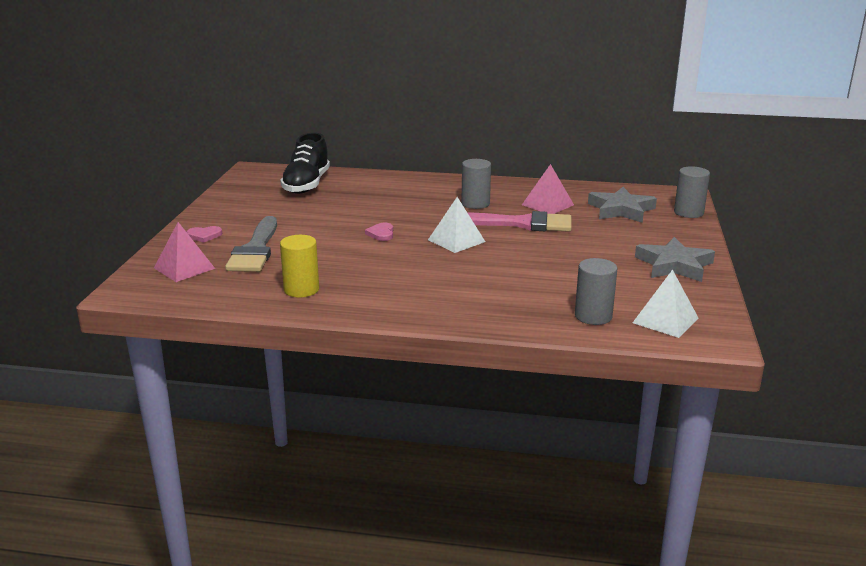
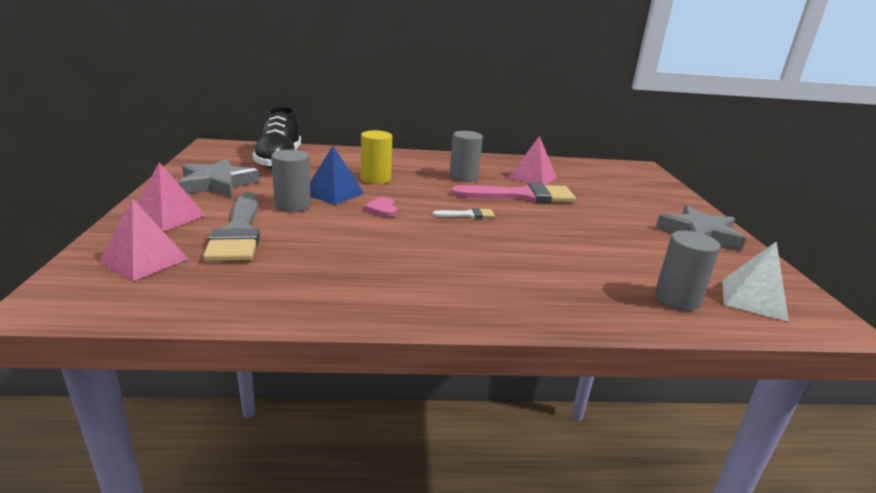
camera: 15 degrees left, 0 degrees up
(204, 235) = (168, 217): pink heart -> pink pyramid
(301, 290) = (313, 283): yellow cylinder -> yellow cylinder (375, 179)
(344, 218) = (333, 193): none -> blue pyramid
(456, 240) = (468, 215): white pyramid -> white brush
(621, 210) = (602, 181): grey star -> grey star (217, 184)
(688, 212) = (661, 183): grey cylinder -> grey cylinder (292, 205)

